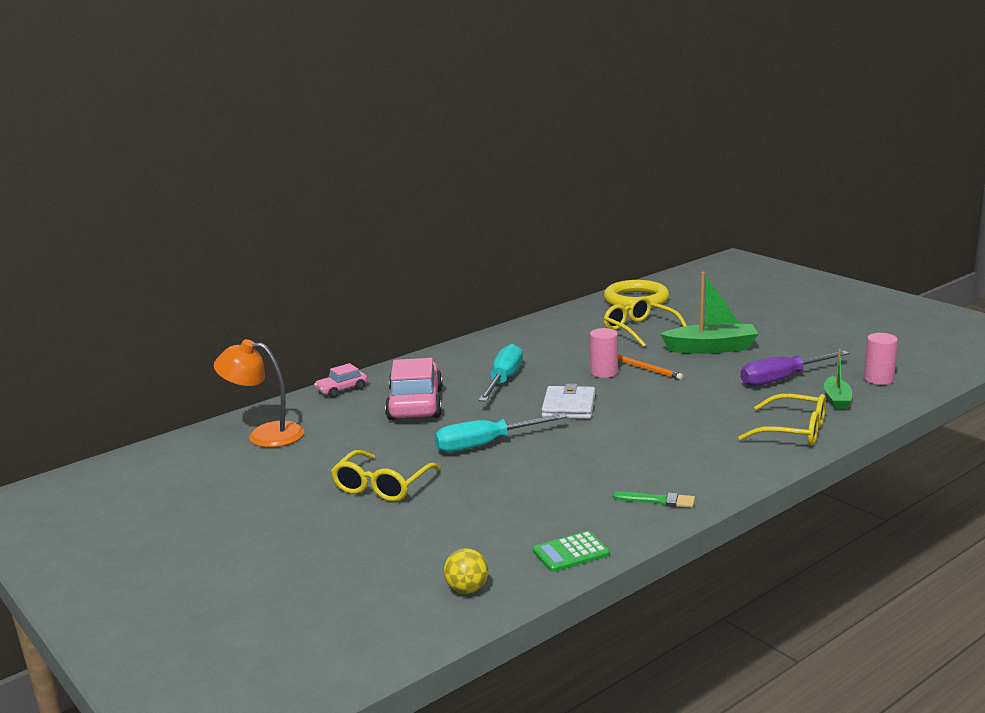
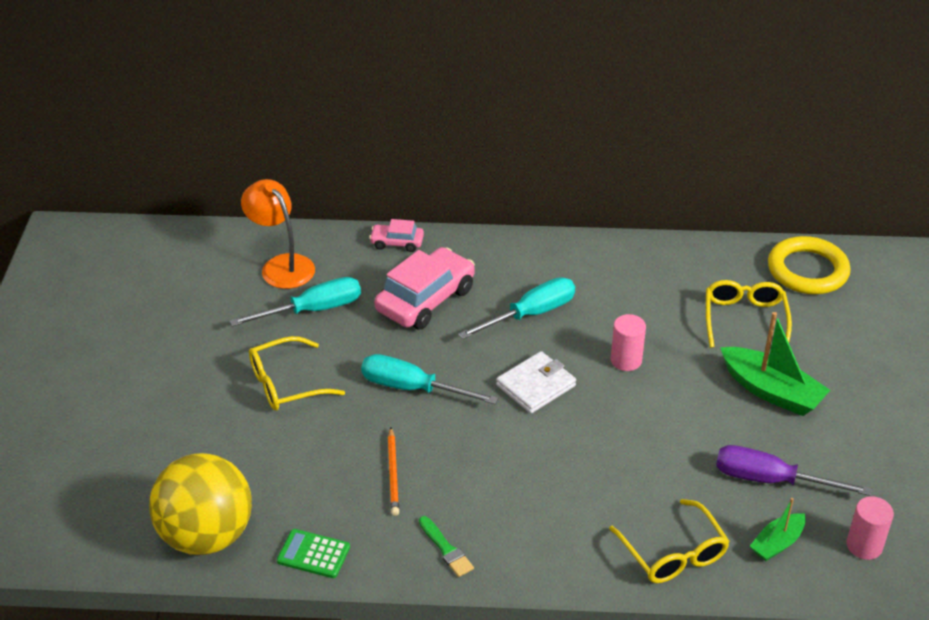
camera: 40 degrees right, 20 degrees up
(334, 444) = (312, 310): none -> turquoise screwdriver
(467, 589) = (207, 535): yellow ball -> yellow ball, size x2.47
(645, 369) = (669, 380): orange pencil -> orange pencil (393, 473)

